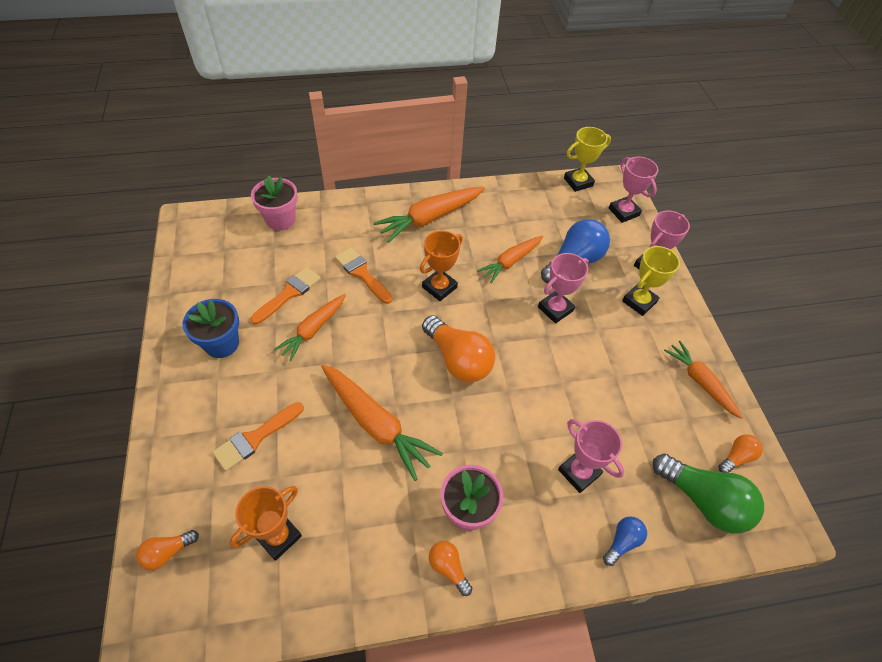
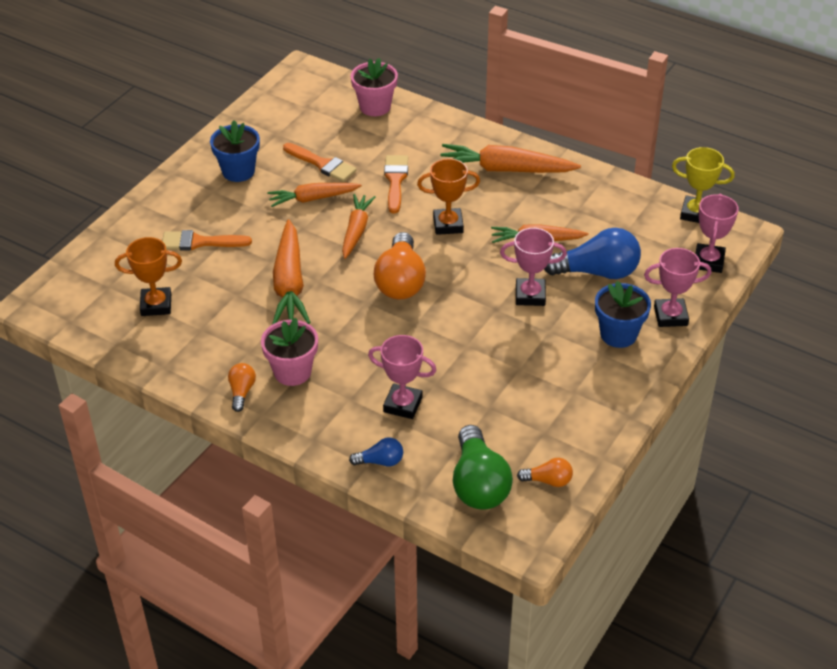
camera: 45 degrees right, 10 degrees down
(167, 552) = (85, 271): orange light bulb -> none
(289, 293) = (322, 164): orange brush -> orange brush turned 45 degrees clockwise
(579, 472) = (402, 405): pink trophy -> pink trophy turned 75 degrees counterclockwise
(639, 301) = (618, 334): yellow trophy -> blue flower pot
(700, 382) = (591, 419): orange carrot -> orange carrot (356, 231)

